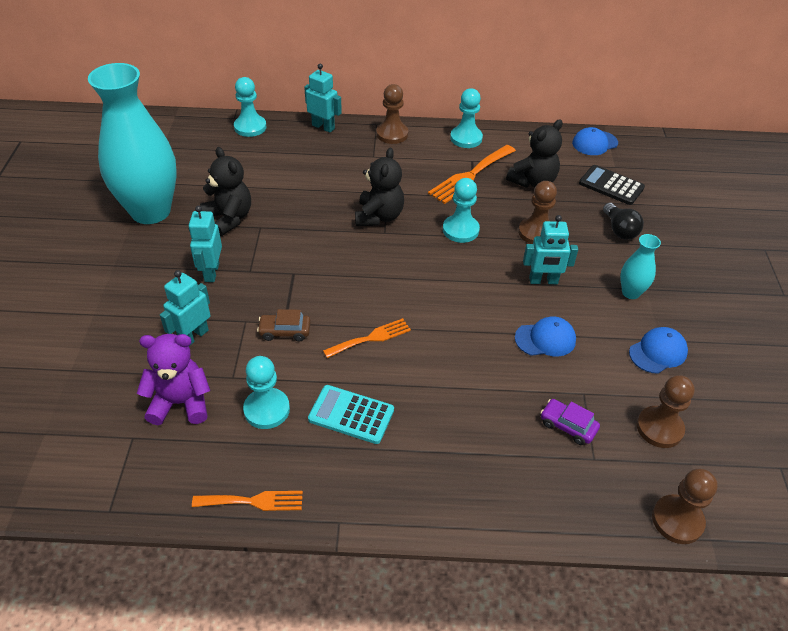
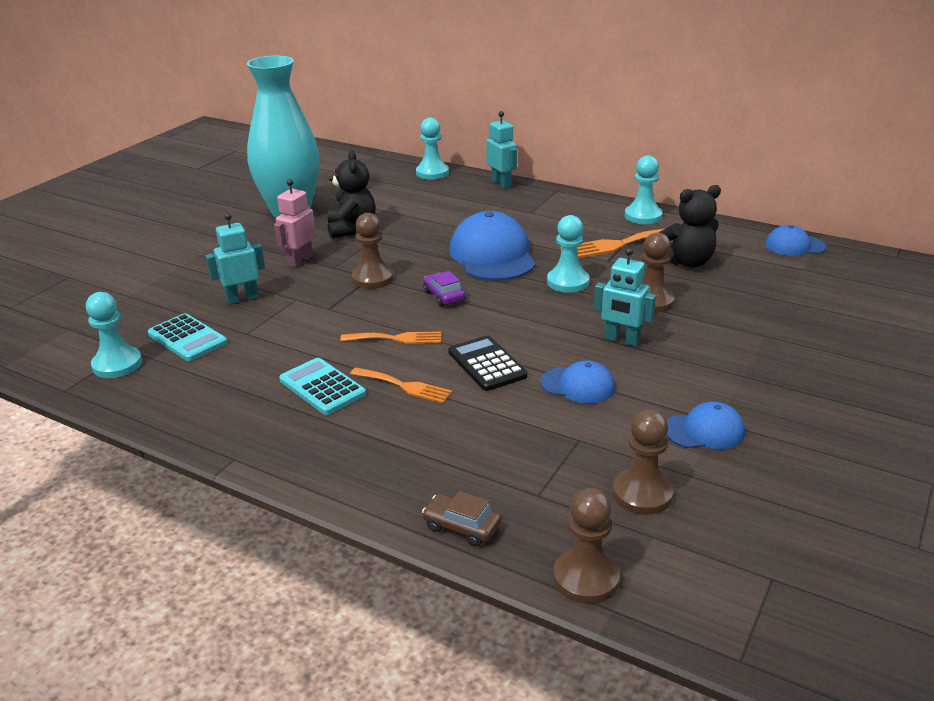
camera: 30 degrees right, 15 degrees down
(181, 403) = (187, 338): purple teddy bear -> turquoise calculator
(211, 272) = (300, 260): turquoise robot -> pink robot
(253, 501) = (178, 420): orange fork -> orange fork (404, 386)
(267, 410) = (252, 362): turquoise pawn -> turquoise pawn (117, 364)
(285, 331) = (322, 314): brown car -> brown car (461, 527)
(379, 216) = (492, 255): black teddy bear -> blue cap
(392, 134) = (566, 200): brown pawn -> brown pawn (372, 278)
(568, 426) = (534, 460): purple car -> purple car (444, 296)
(611, 186) = (781, 283): black calculator -> black calculator (486, 364)
(619, 230) = (756, 320): black light bulb -> none
(630, 292) = (719, 374): turquoise vase -> none

